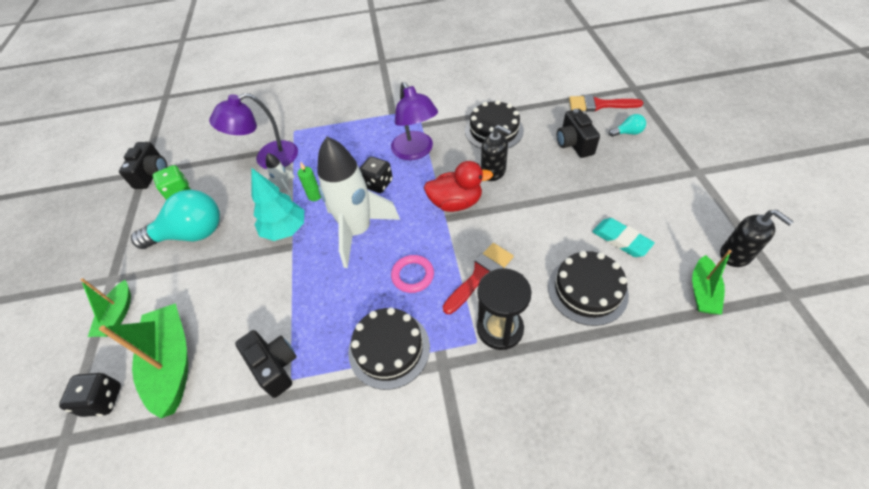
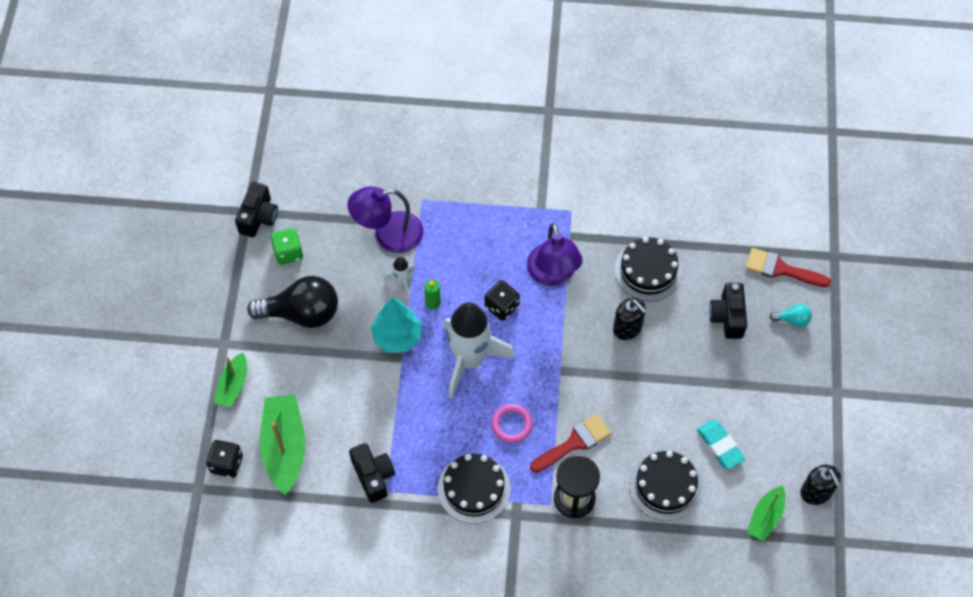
camera: 10 degrees right, 10 degrees up
(191, 234) = (302, 313): turquoise light bulb -> black light bulb
(455, 203) = (576, 355): red duck -> none

